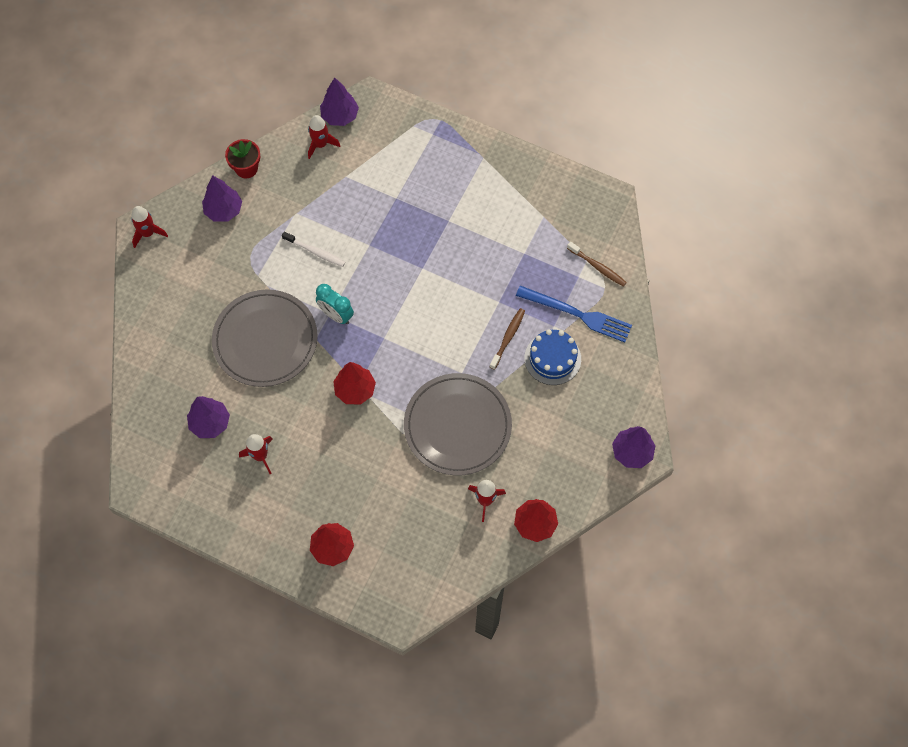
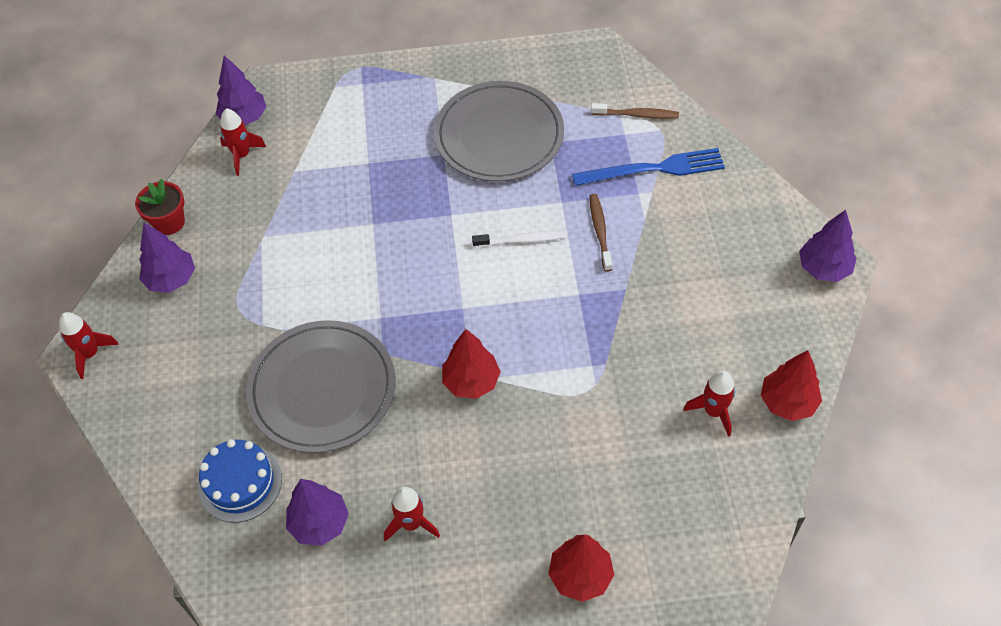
camera: 30 degrees left, 10 degrees down
(315, 252) = (315, 263): white toothbrush -> white toothbrush (521, 240)
(336, 315) = (388, 315): turquoise clock -> none
(457, 426) = (618, 351): grey plate -> grey plate (499, 135)
(552, 358) = (664, 225): blue cake -> blue cake (240, 483)

